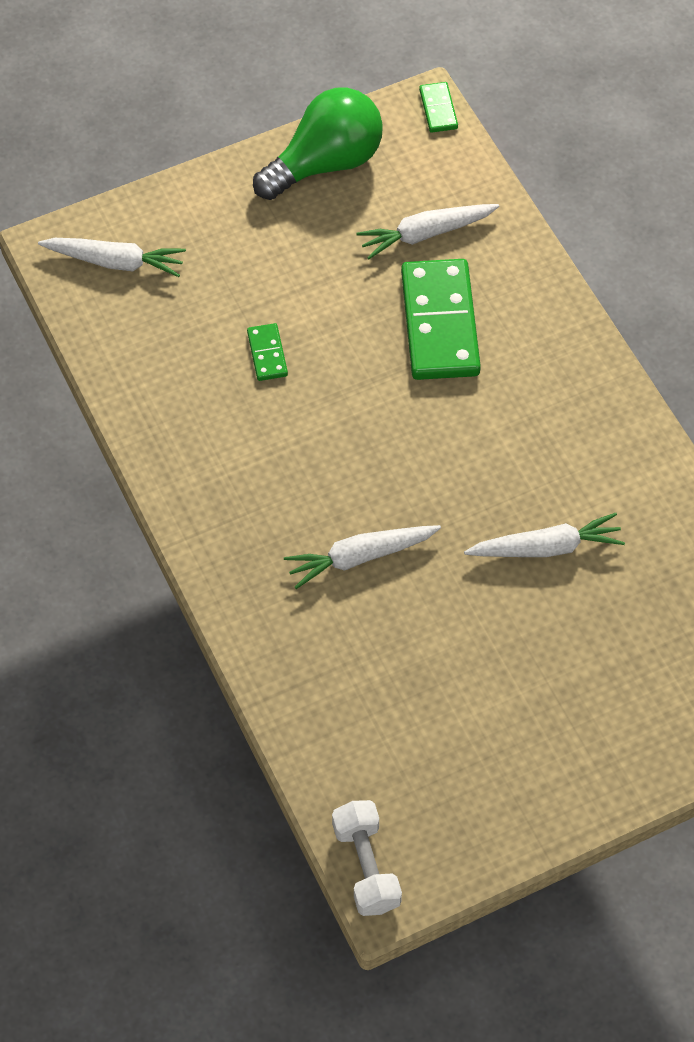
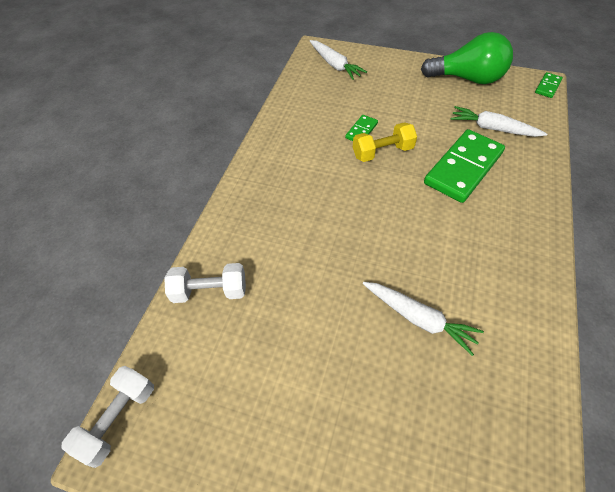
camera: 45 degrees right, 5 degrees down
(312, 690) = (210, 291): none -> white dumbbell
(325, 369) = (382, 152): none -> yellow dumbbell
(359, 557) = (307, 244): white carrot -> none

